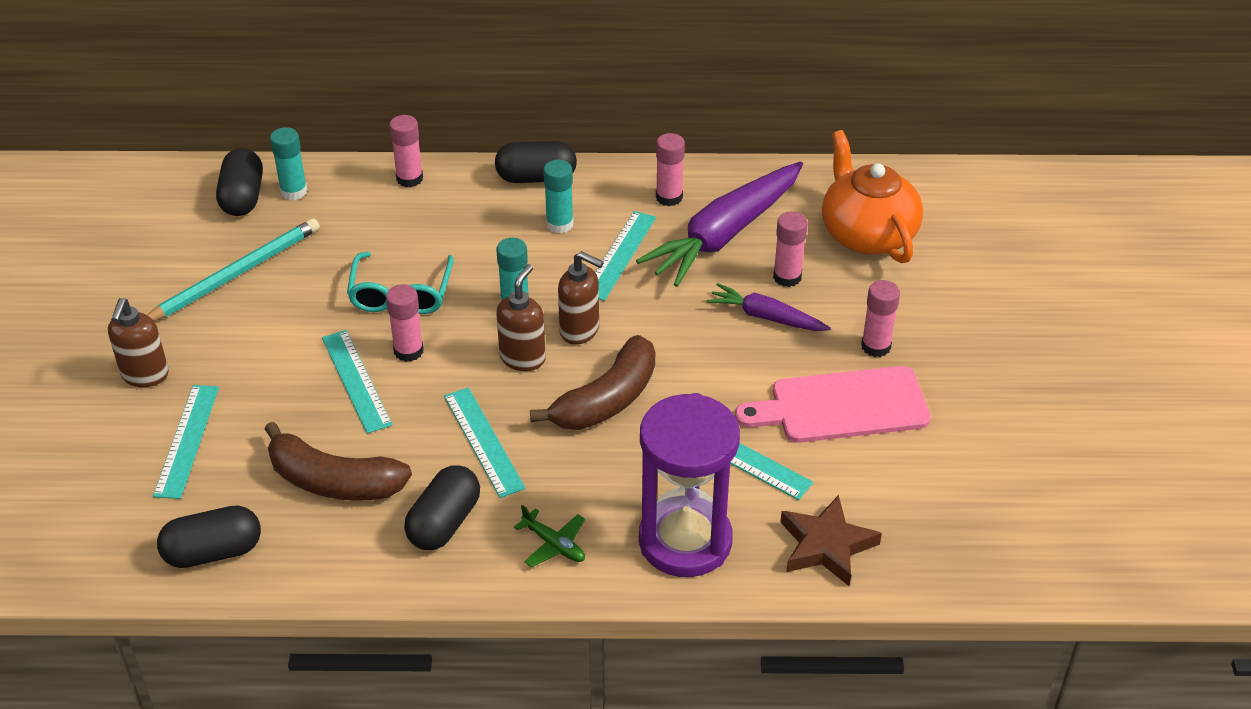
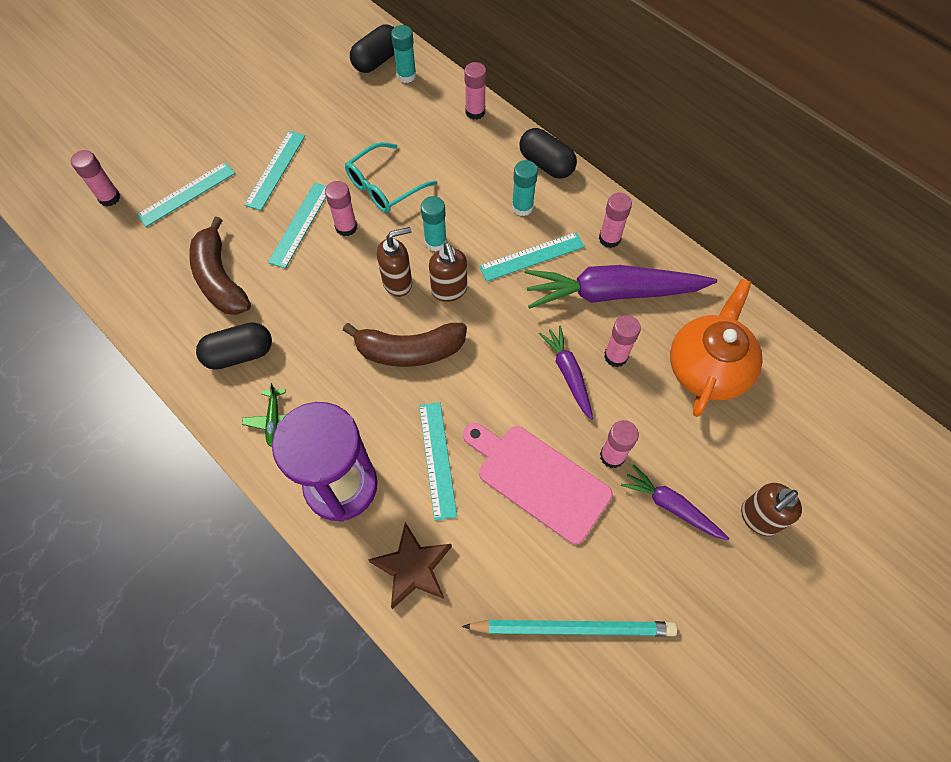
camera: 45 degrees right, 20 degrees up
(94, 505) = (109, 197): none -> pink glue stick
(145, 376) = (212, 138): brown soap dispenser -> brown soap dispenser (758, 518)
(213, 552) = (124, 272): black capsule -> none
(235, 274) = (319, 108): turquoise pencil -> turquoise pencil (573, 628)
(484, 441) = (316, 320): turquoise ruler -> turquoise ruler (275, 170)
(962, 345) = (671, 506): none -> purple carrot

